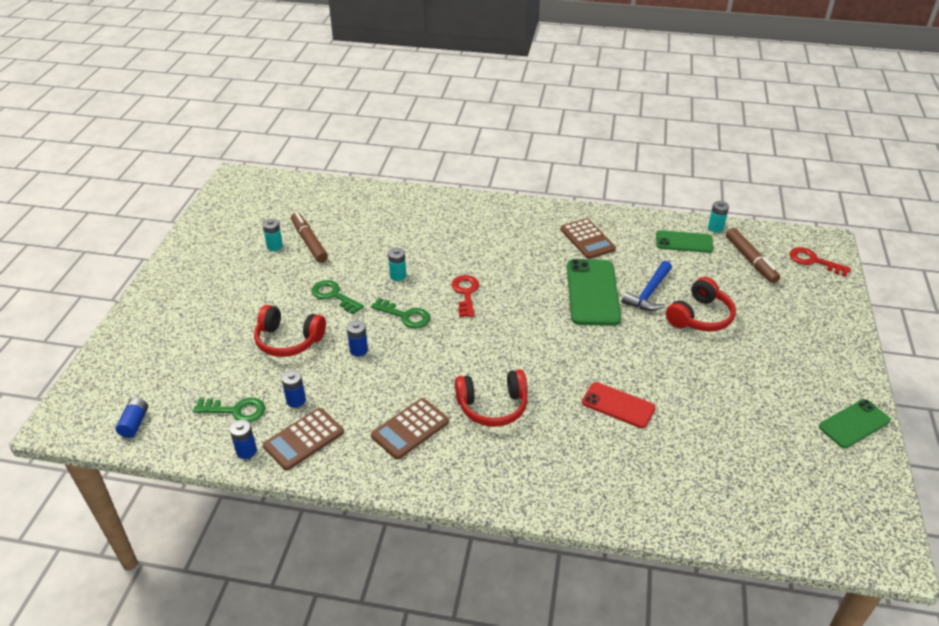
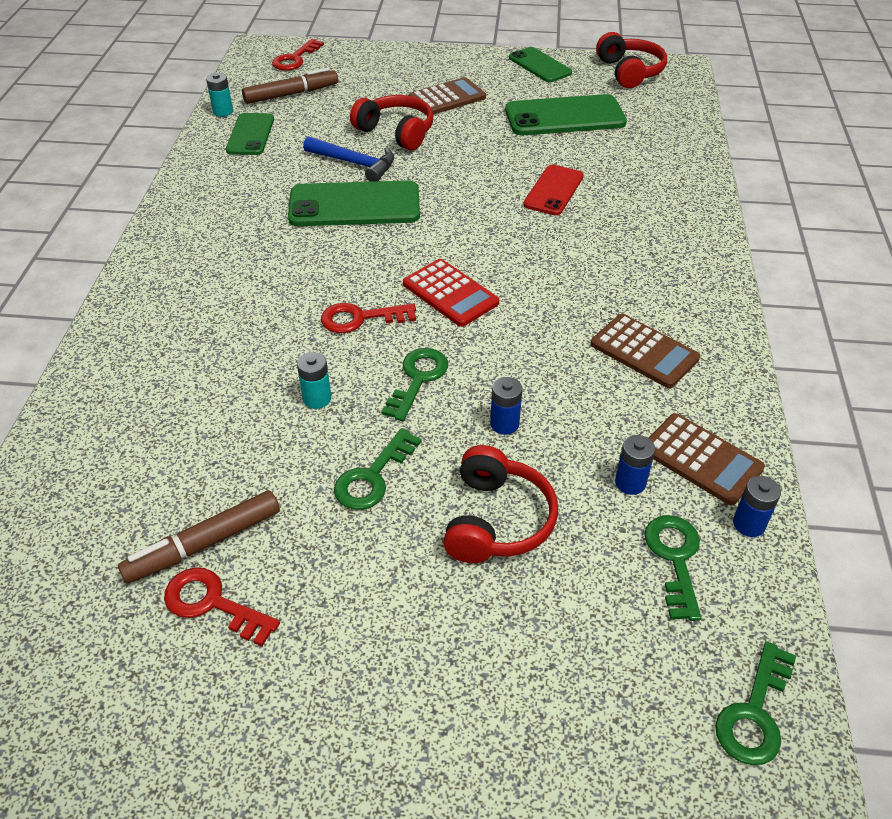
camera: 95 degrees left, 5 degrees up
(134, 423) = (754, 713): blue battery -> green key
(275, 246) = (212, 604): turquoise battery -> red key
(486, 335) = (450, 293): none -> red calculator
(492, 406) = (582, 282): red headphones -> red headphones (629, 72)
(587, 239) = (235, 208): brown calculator -> brown calculator (447, 98)
(748, 430) = (565, 117): none -> green phone

